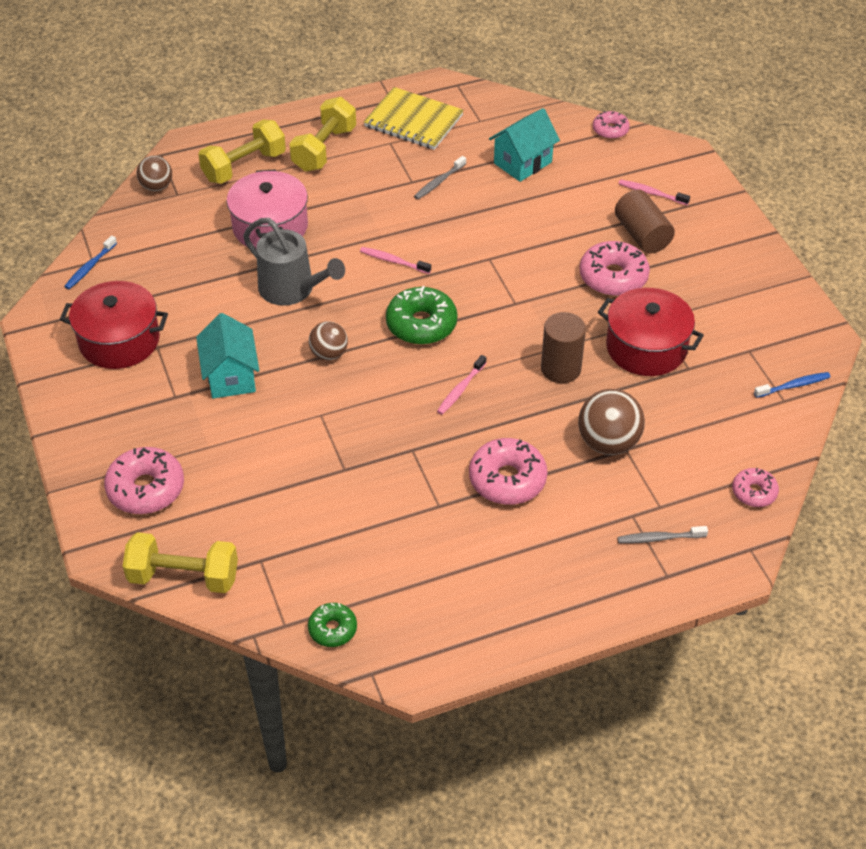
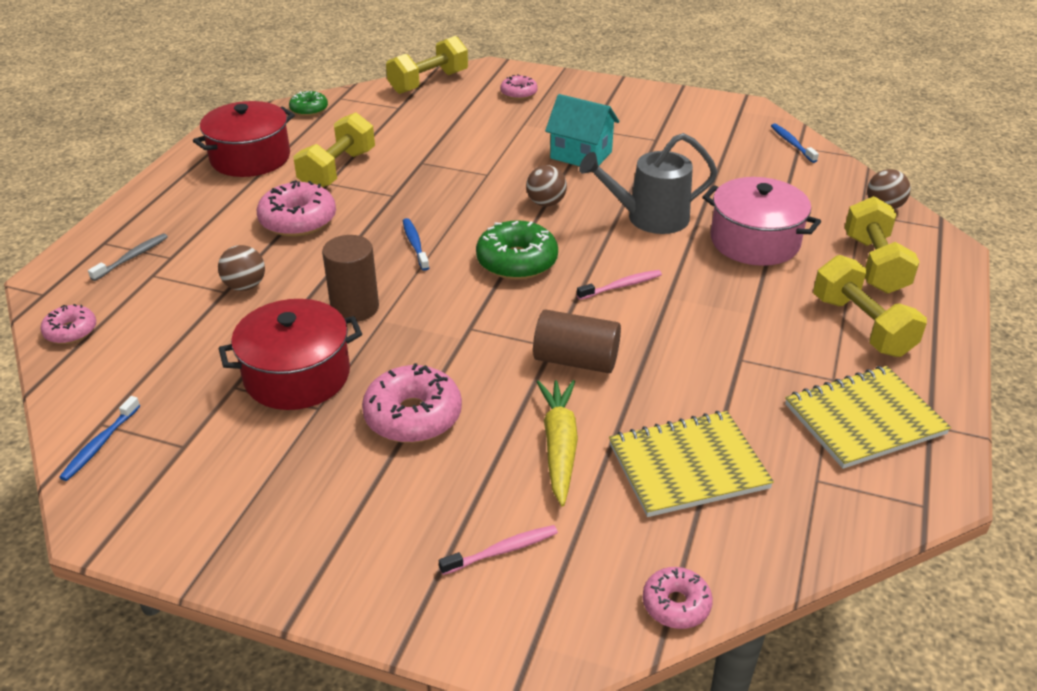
camera: 130 degrees right, 10 degrees down
(119, 340) = (683, 128): red pot -> red pot (250, 158)
(146, 489) = (518, 93): pink donut -> pink donut, size x0.58
(413, 515) = (337, 170): none -> yellow dumbbell
(439, 182) = (718, 377): grey toothbrush -> none
(460, 389) = (415, 244): pink toothbrush -> blue toothbrush
(522, 163) = (688, 466): turquoise house -> yellow notebook
(564, 212) = (559, 446): none -> yellow carrot
(608, 442) = (245, 286): brown ball -> brown ball, size x0.63
(642, 235) = (443, 486): brown cylinder -> brown cylinder (576, 360)

